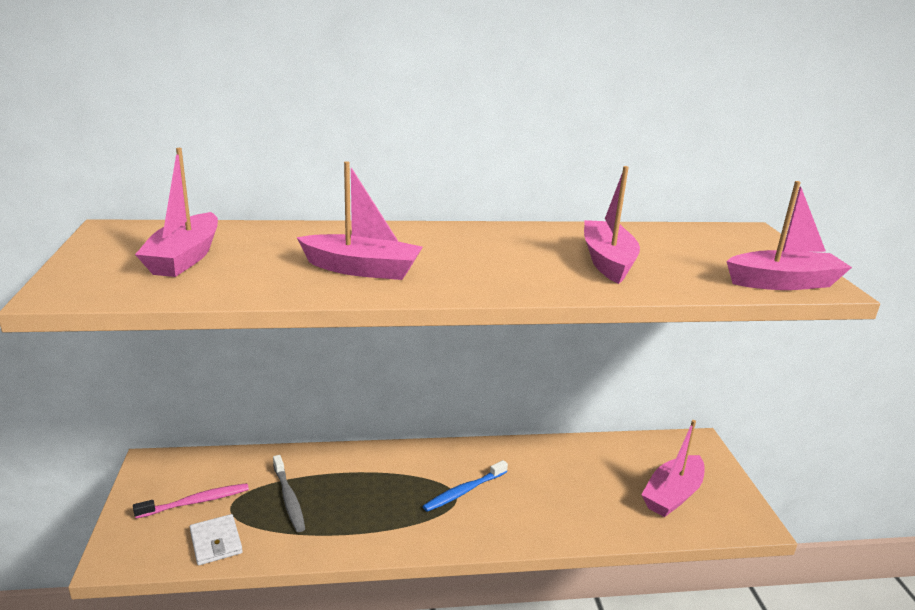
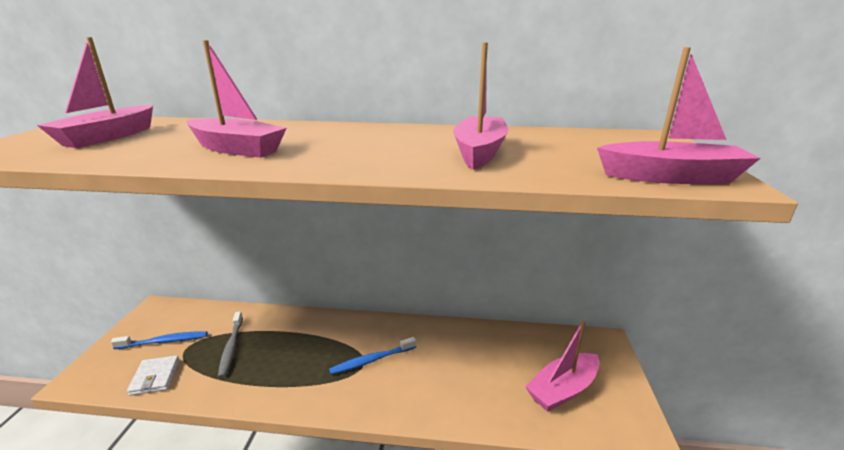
camera: 15 degrees right, 0 degrees up
(196, 502) = (164, 341): pink toothbrush -> blue toothbrush

